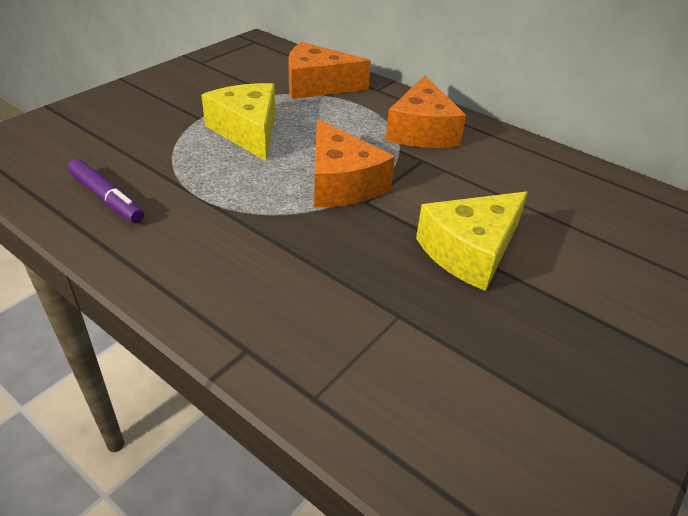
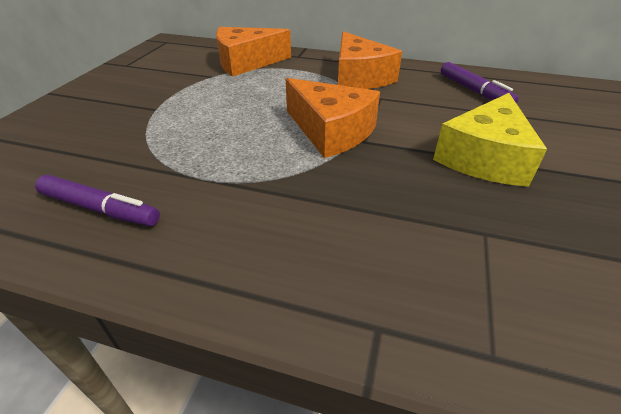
camera: 20 degrees left, 0 degrees up
(248, 131) = (211, 109): yellow cheese -> none
(537, 179) = (474, 91): none -> purple marker

